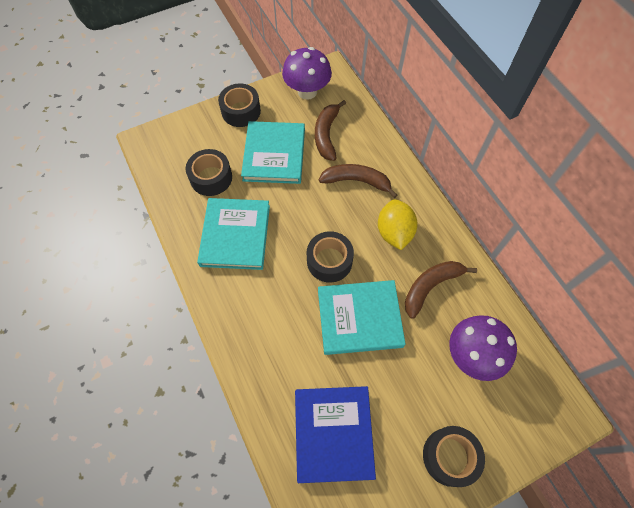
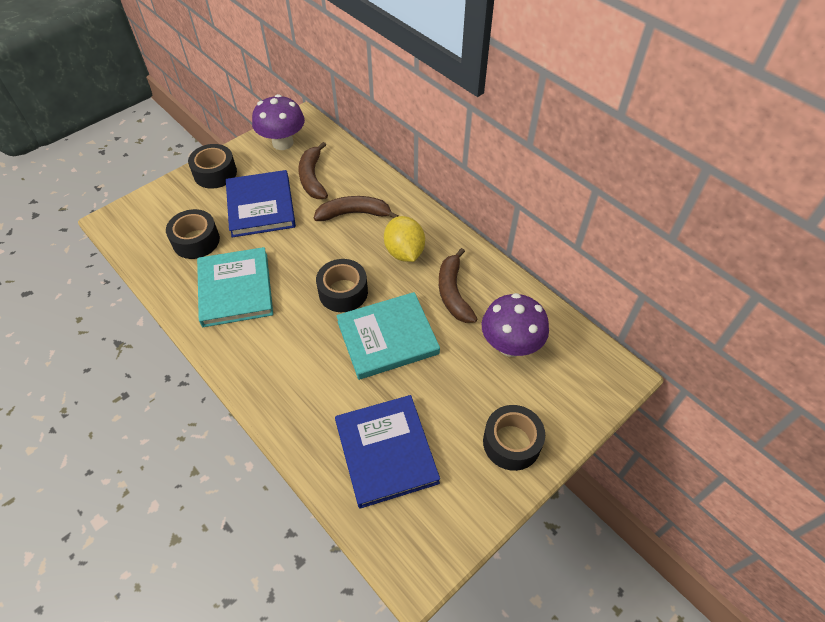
camera: 15 degrees left, 10 degrees down
(274, 154) = (261, 206): turquoise book -> blue book
(430, 287) = (453, 293): brown banana -> brown banana turned 45 degrees counterclockwise

